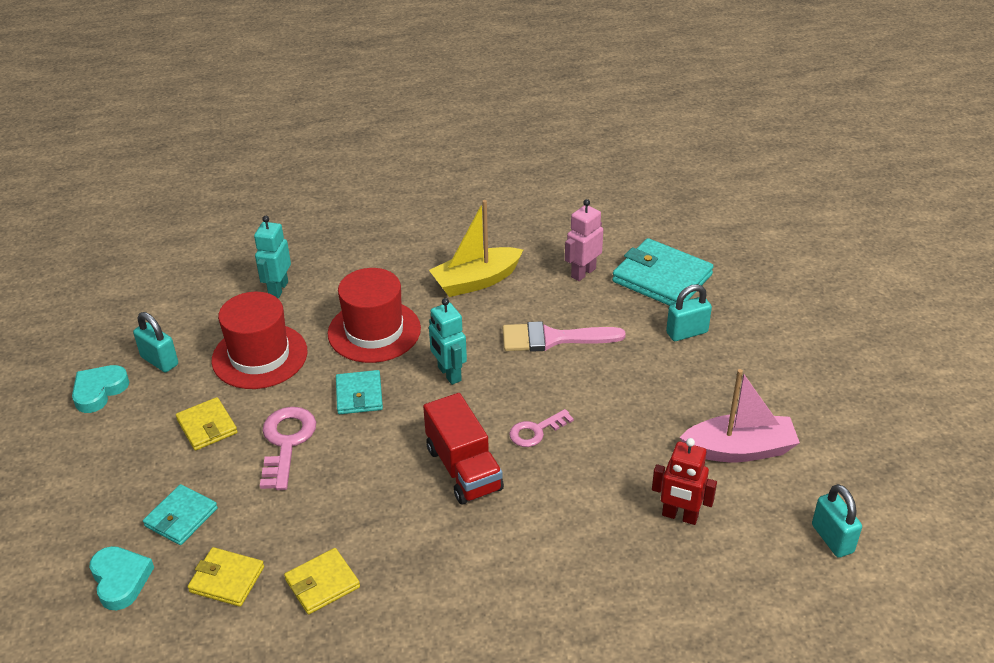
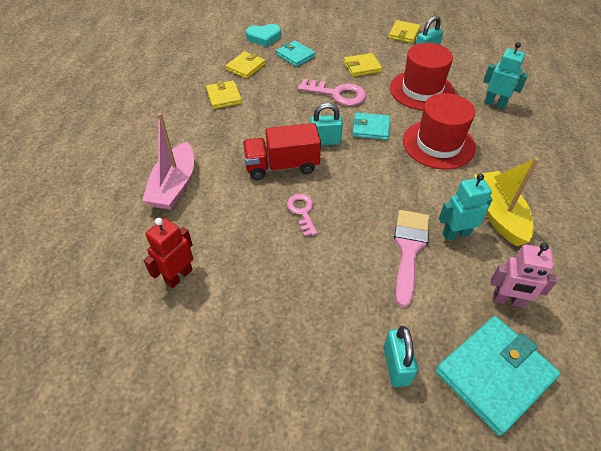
camera: 105 degrees right, 10 degrees up
(99, 391) = (404, 34): turquoise heart -> yellow wallet
(449, 374) = (380, 175): turquoise robot -> turquoise robot (455, 234)
(583, 273) = (507, 300): pink robot -> pink robot turned 135 degrees clockwise
(739, 450) = (224, 349): pink boat -> pink boat (174, 186)
(832, 538) = (94, 382): turquoise padlock -> turquoise padlock (325, 141)

